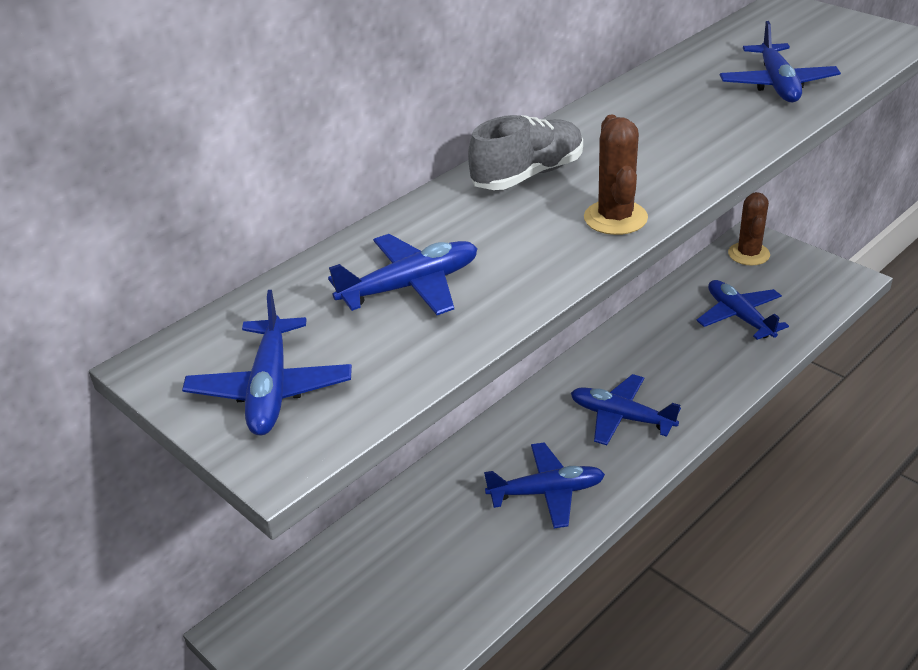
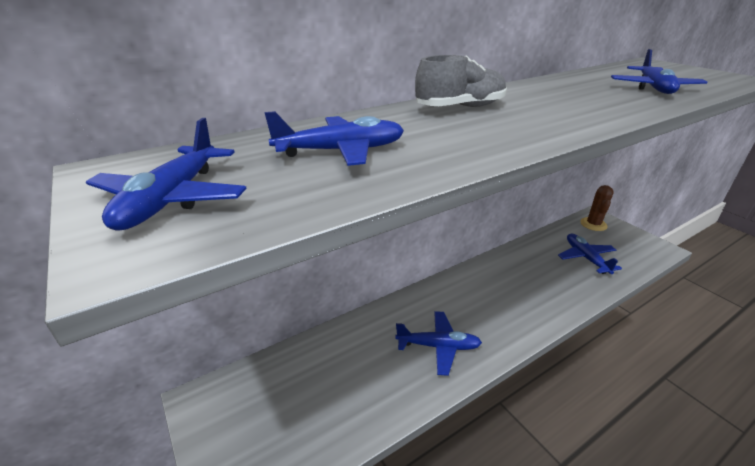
camera: 10 degrees right, 5 degrees down
(615, 218) = (525, 134): brown cactus -> none
(621, 417) = (499, 305): blue plane -> none

